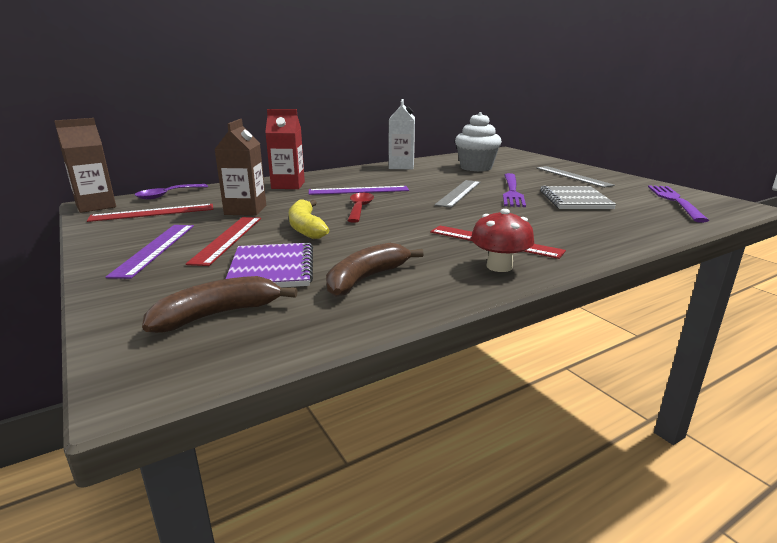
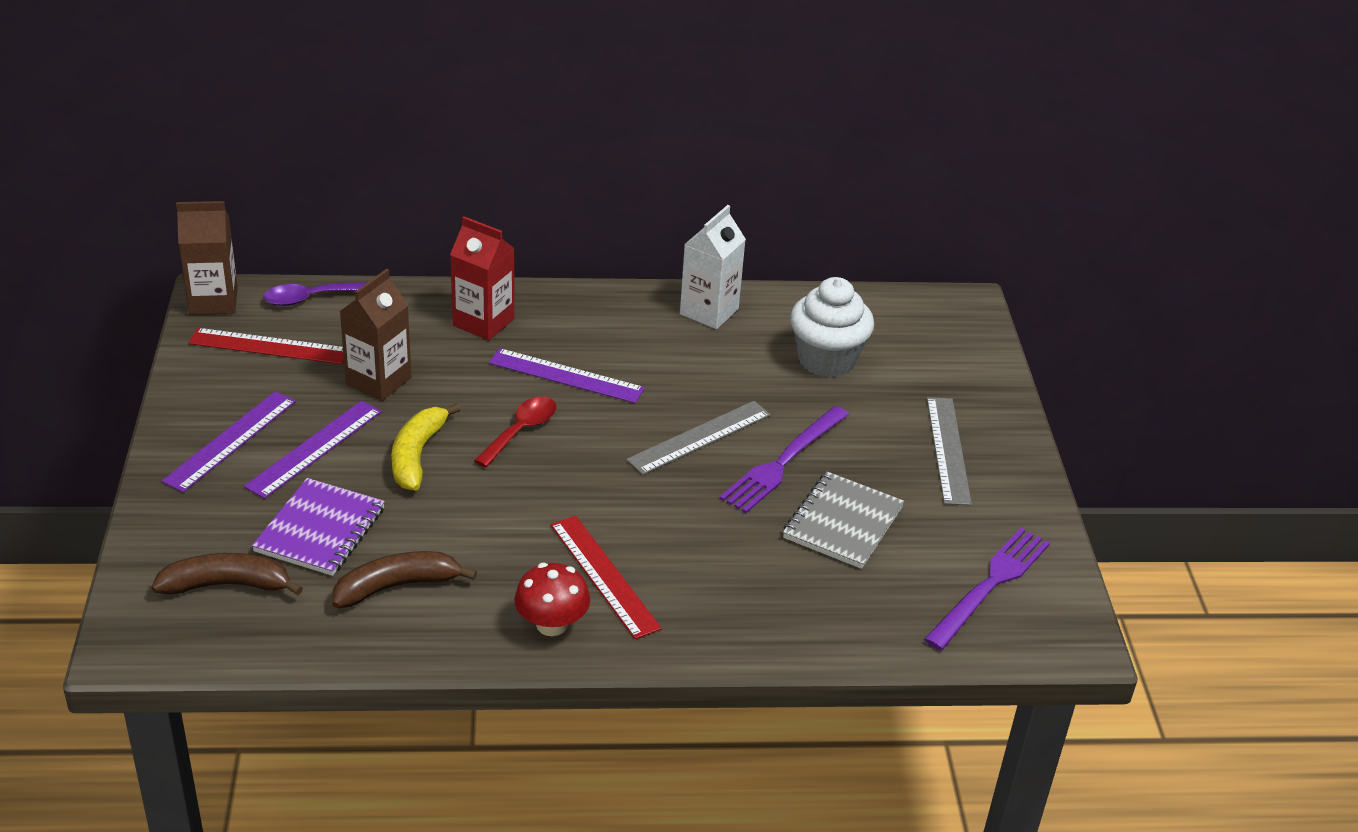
camera: 25 degrees right, 15 degrees up
(228, 239) = (314, 448): red ruler -> purple ruler

